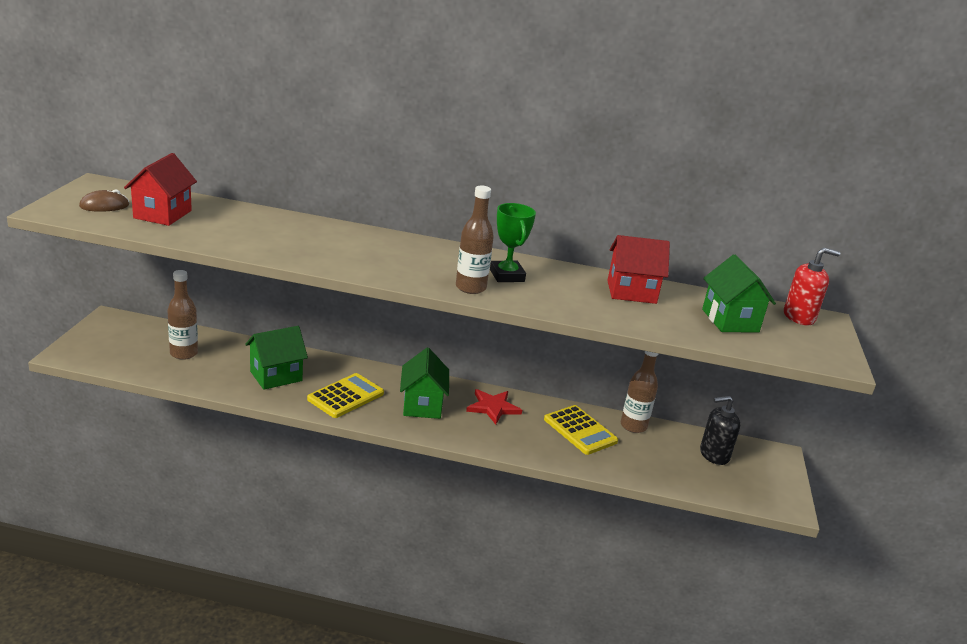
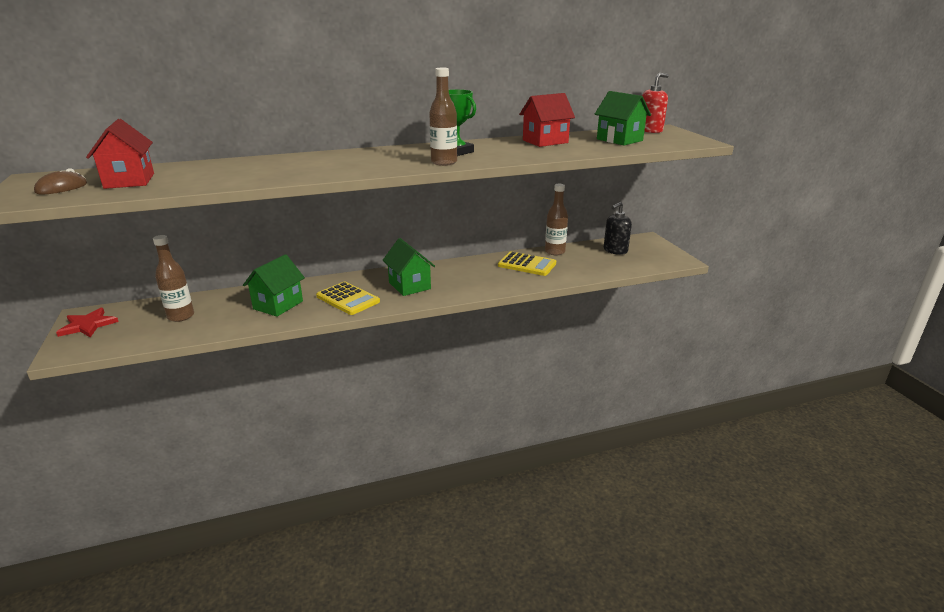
camera: 25 degrees left, 0 degrees up
(346, 396) = (348, 299): yellow calculator -> yellow calculator turned 120 degrees clockwise
(493, 407) = (458, 271): red star -> red star (88, 325)

